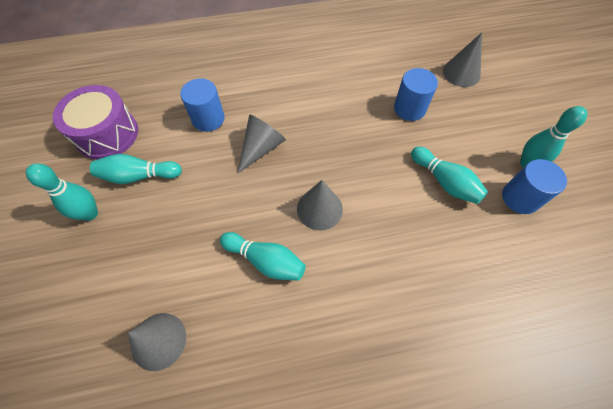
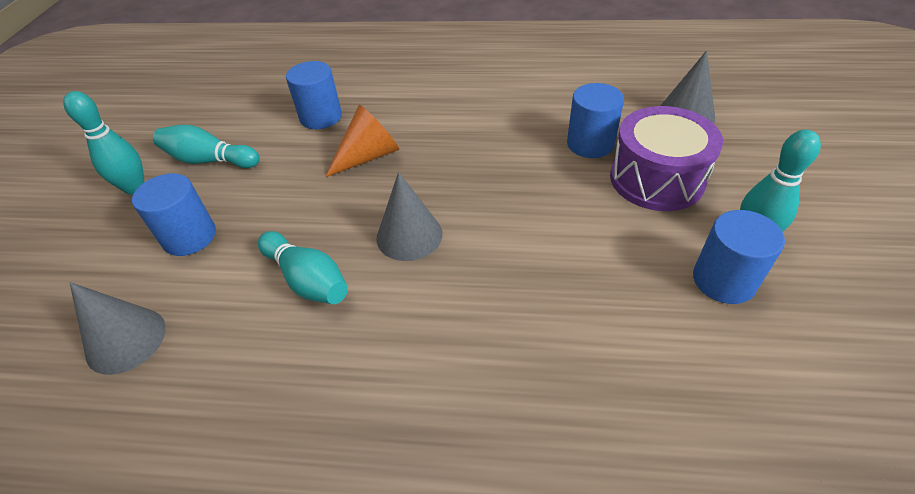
camera: 20 degrees right, 15 degrees down
(107, 134) = (200, 115): purple drum -> purple drum (656, 179)
(160, 246) = (189, 237): none -> blue cylinder
(261, 148) = (368, 156): grey cone -> orange cone
(444, 181) = (606, 237): turquoise bowling pin -> none

